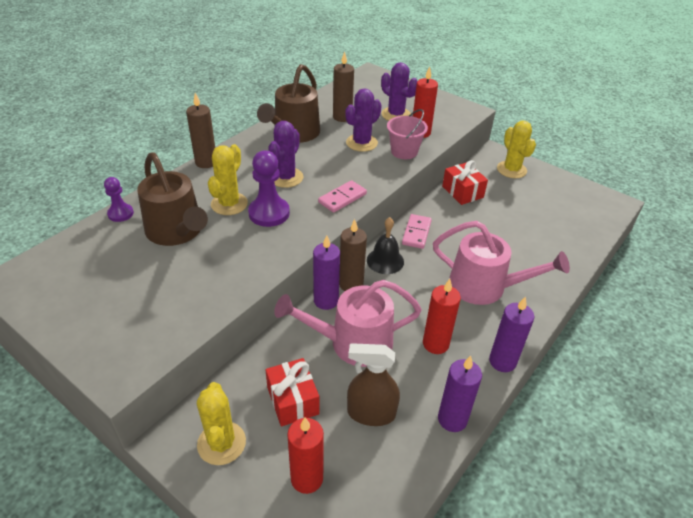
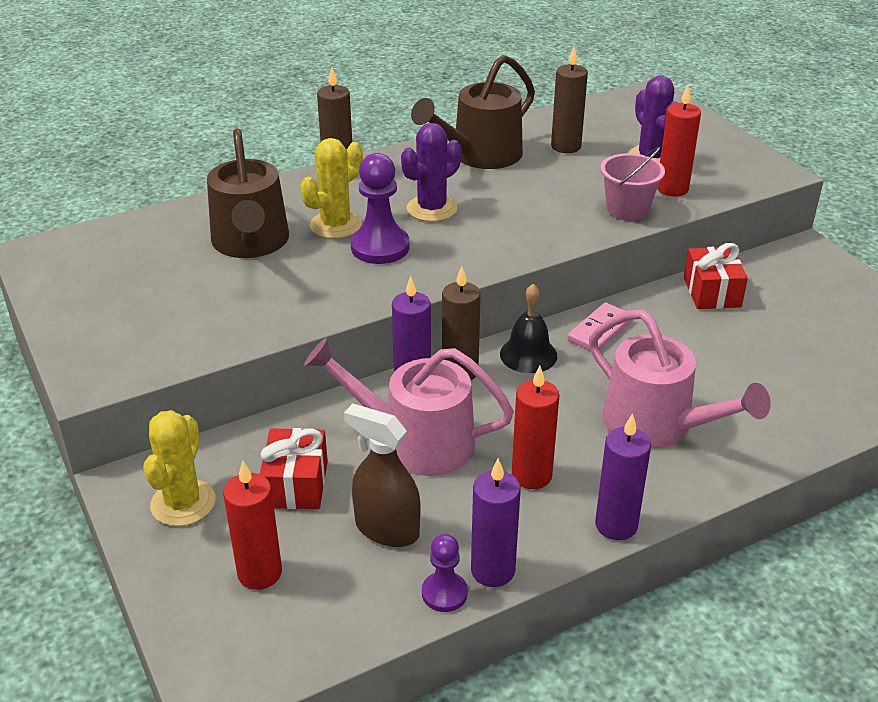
camera: 25 degrees right, 5 degrees down
(120, 213) = (197, 208): purple pawn -> purple pawn (444, 593)
(342, 198) = (493, 250): pink domino -> none
(361, 143) = (570, 186): purple cactus -> none
(511, 170) = (818, 279): yellow cactus -> none

